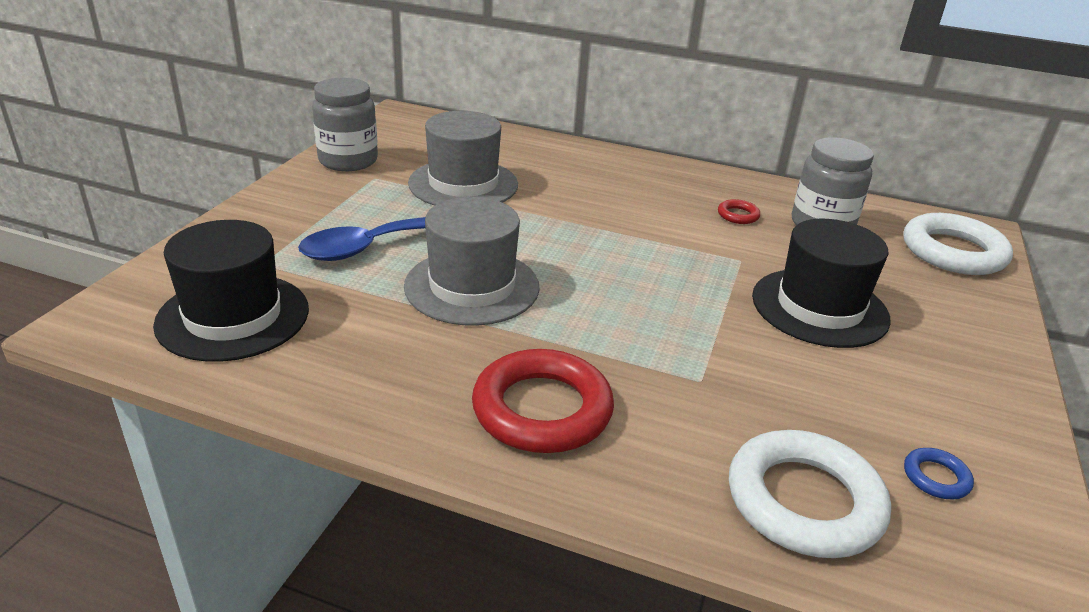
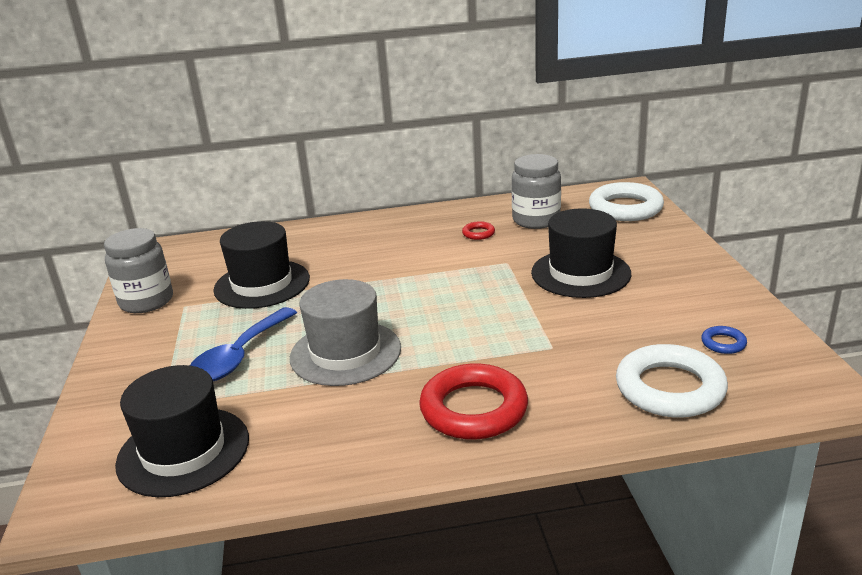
camera: 25 degrees left, 5 degrees down
(463, 184) = (262, 284): grey hat -> black hat

